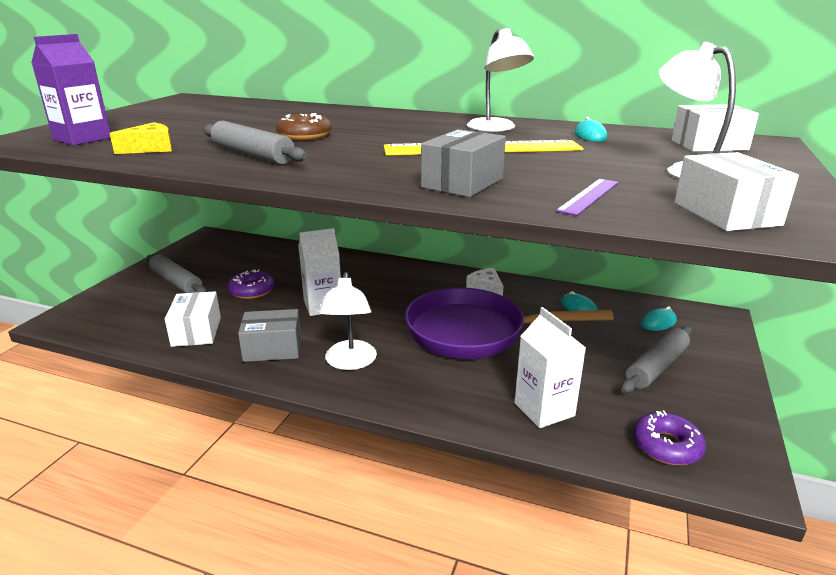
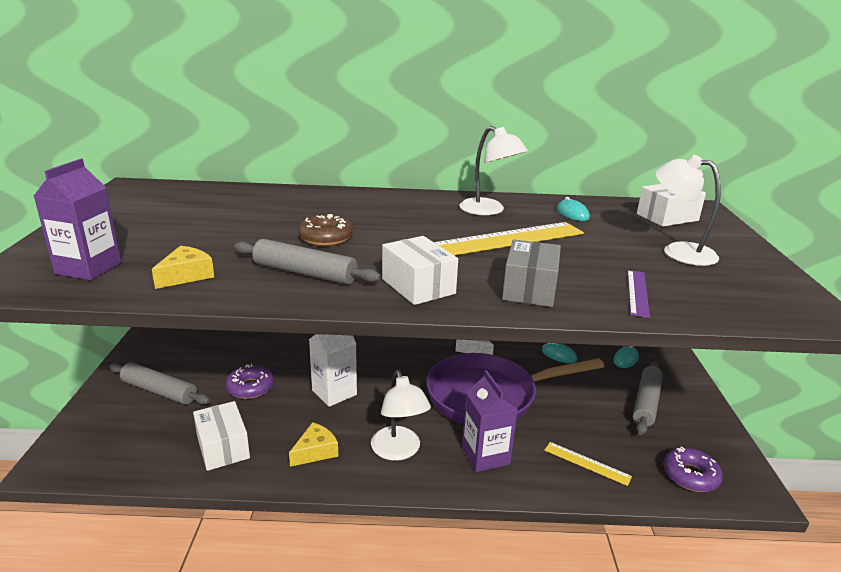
camera: 20 degrees left, 0 degrees up
(272, 349) = (315, 451): grey box -> yellow cheese
(435, 382) = (485, 455): none -> purple carton
(544, 409) = (587, 463): white carton -> yellow ruler
(726, 214) = (743, 300): white box -> white box (418, 286)

